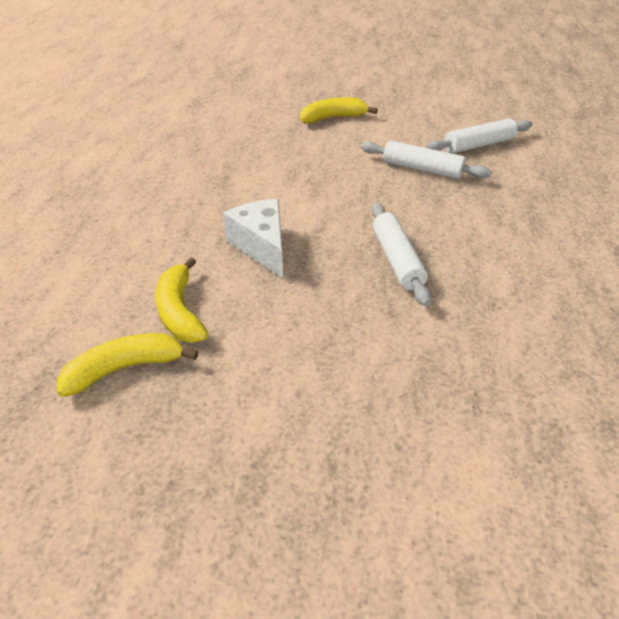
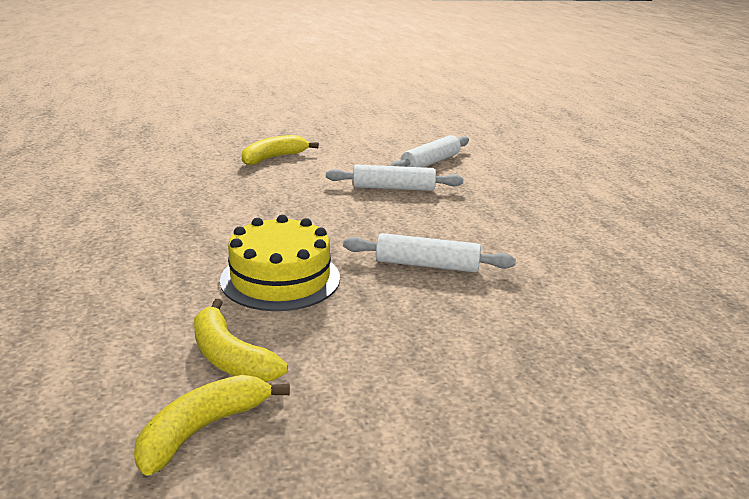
camera: 25 degrees left, 15 degrees down
(262, 246) = (280, 278): white cheese -> yellow cake
(397, 260) = (427, 265): white rolling pin -> white rolling pin turned 45 degrees counterclockwise

